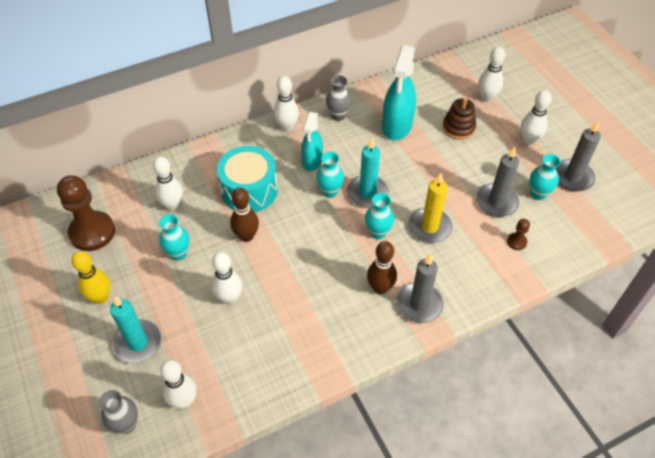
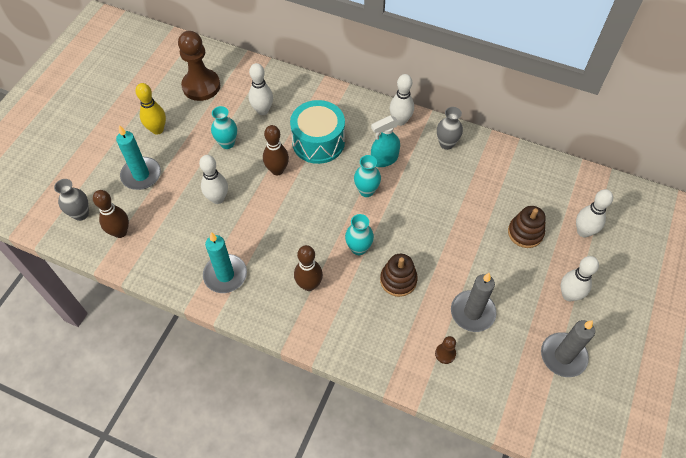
camera: 50 degrees right, 5 degrees up
(184, 401) = (120, 232): white bowling pin -> brown bowling pin
(367, 193) = (389, 216): turquoise candle -> turquoise candle (225, 275)
(397, 126) = (479, 189): turquoise spray bottle -> none
(419, 304) = (318, 321): grey candle -> none
(429, 227) = (398, 280): yellow candle -> brown stacking toy
(538, 194) = (514, 339): turquoise vase -> none

